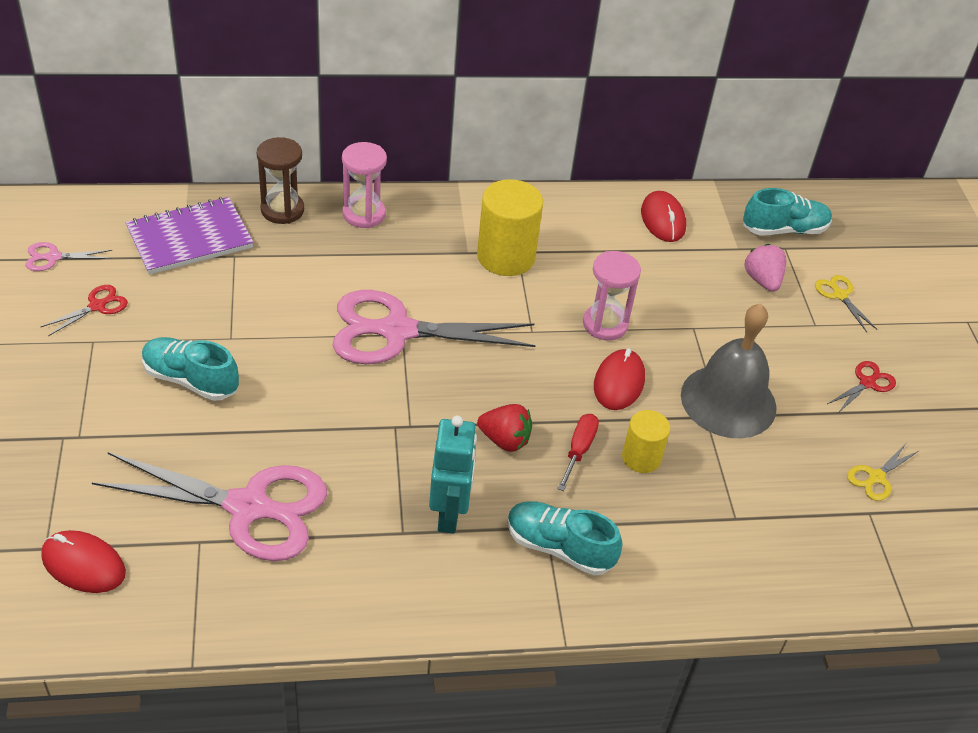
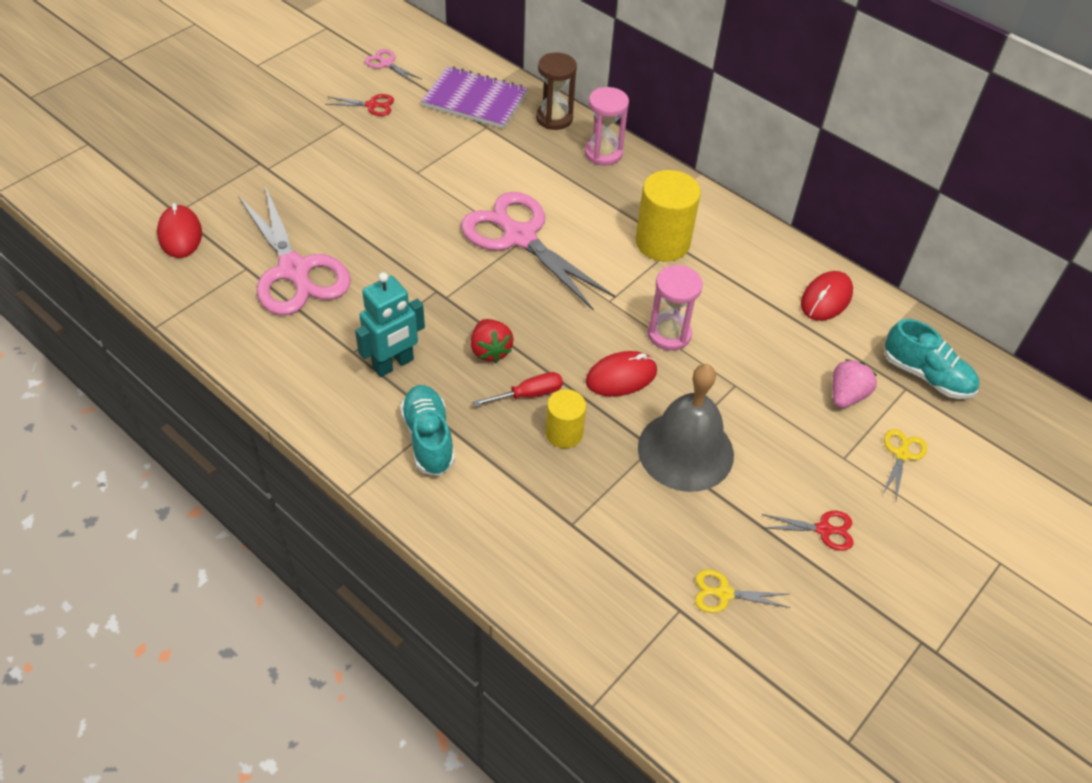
camera: 50 degrees right, 5 degrees up
(191, 380) = (363, 180): turquoise shoe -> none

